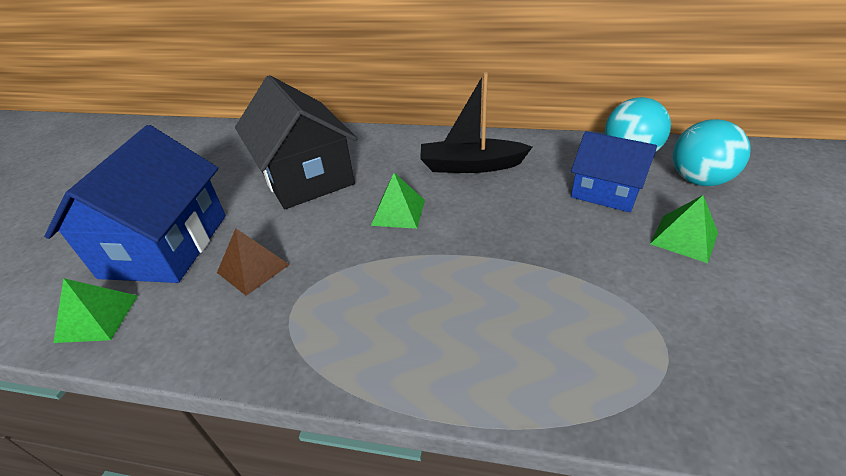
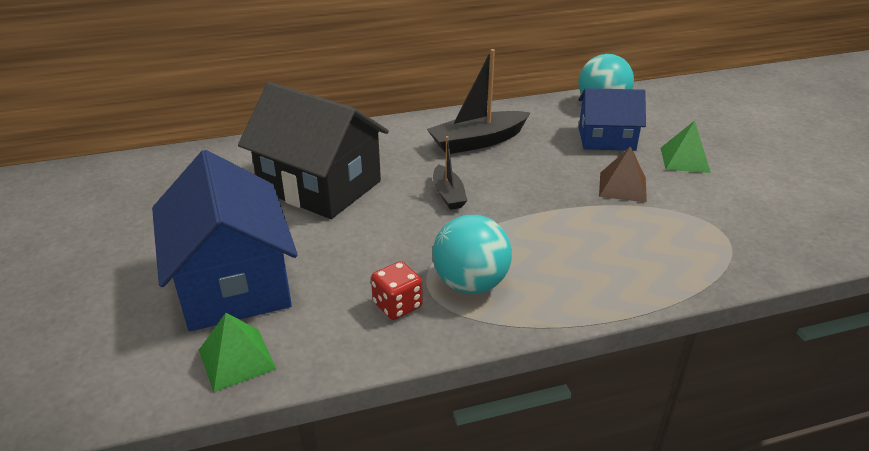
camera: 30 degrees left, 5 degrees down
(253, 268) = (356, 274): brown pyramid -> brown pyramid (622, 187)
(253, 313) = (397, 305): none -> red dice
(398, 212) = (448, 194): green pyramid -> black boat
(698, 180) = (666, 116): turquoise ball -> turquoise ball (470, 284)

